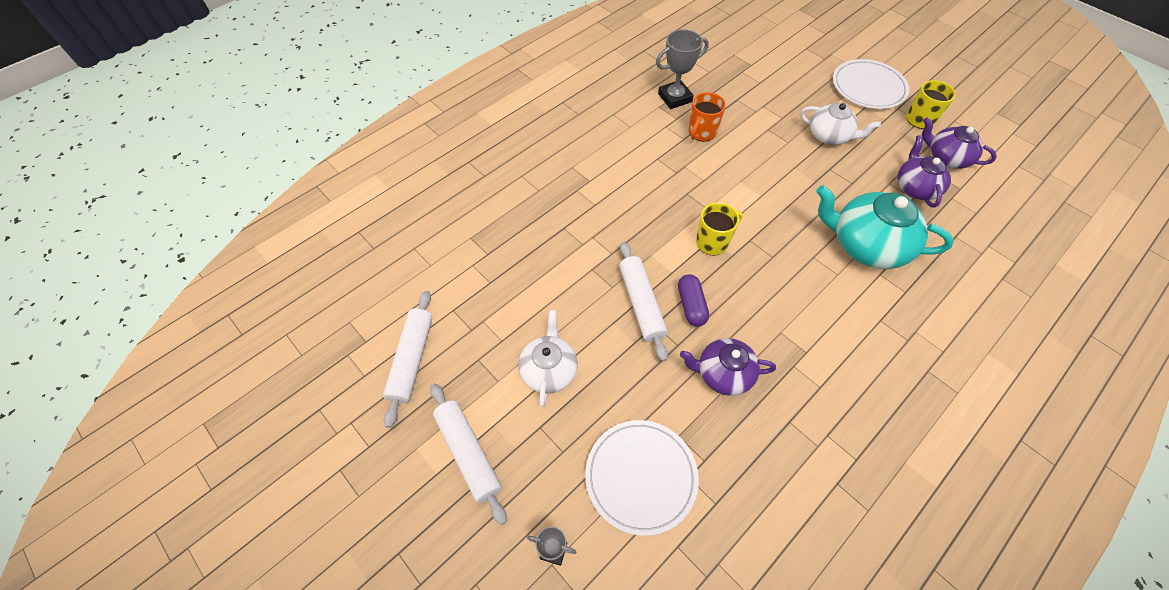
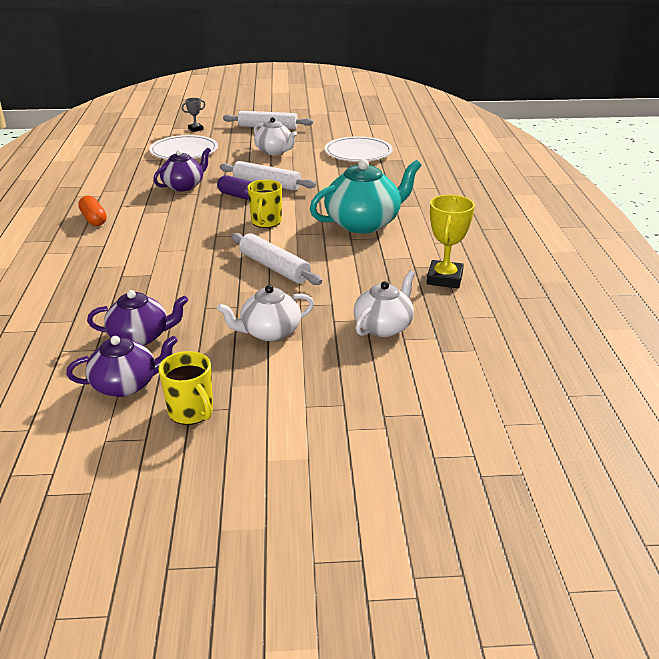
camera: 130 degrees right, 25 degrees down
(411, 359) = (339, 129): white rolling pin -> white rolling pin (274, 267)
(675, 98) = (444, 278): grey trophy -> yellow trophy
(701, 132) = (378, 269): orange mug -> none
(760, 95) = (383, 327): none -> white teapot
(865, 380) = (94, 219): none -> orange capsule
(866, 245) = (150, 275): turquoise teapot -> turquoise teapot (363, 223)
(868, 87) = (289, 412): white plate -> white plate (358, 153)
(915, 188) = (140, 337): purple teapot -> purple teapot turned 45 degrees counterclockwise

